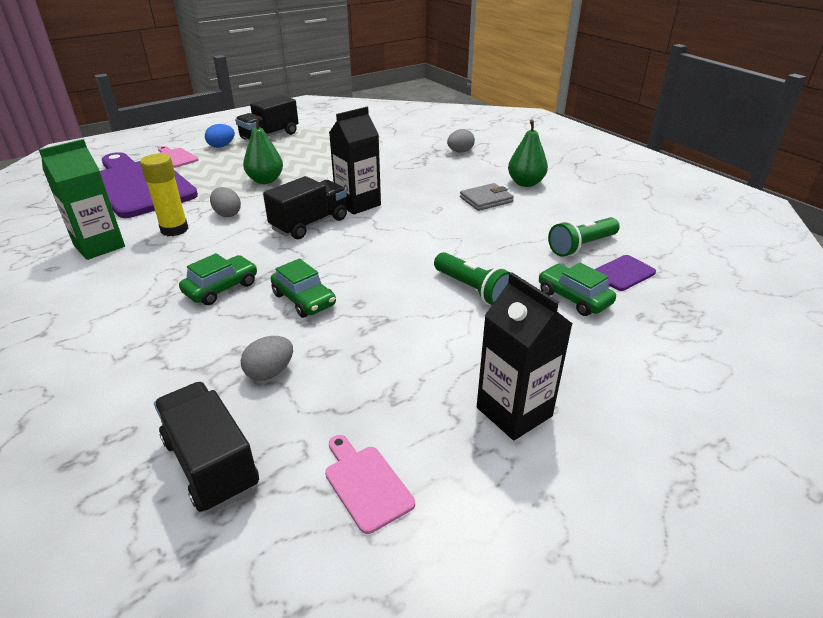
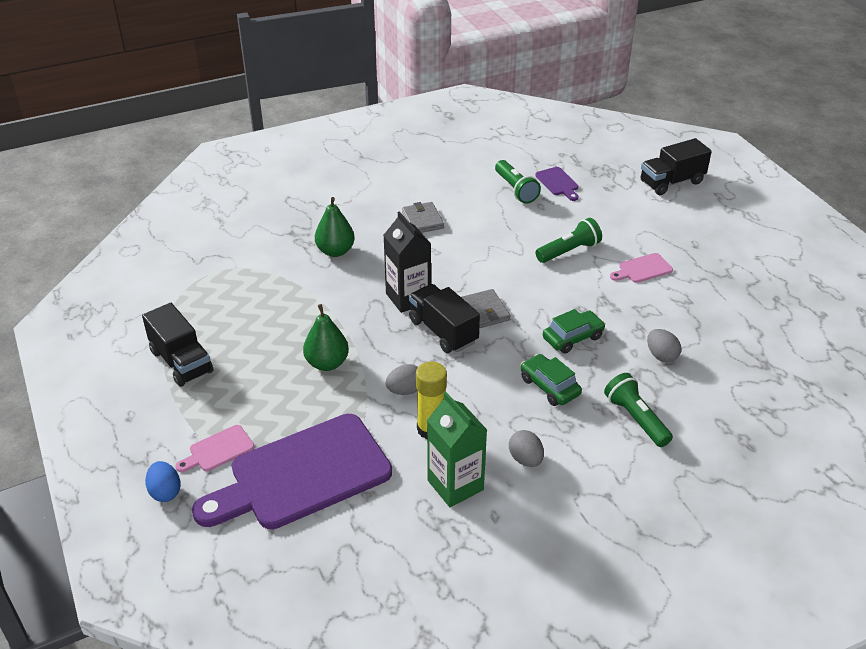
camera: 80 degrees left, 5 degrees up
(155, 351) = (635, 418): none -> green flashlight
(211, 463) = (745, 379): black truck -> black truck (671, 182)
(221, 146) = (197, 407): blue egg -> blue egg (165, 492)
(344, 243) = (485, 311): none -> grey wallet
(366, 484) = (755, 318): pink cutting board -> pink cutting board (642, 269)
(460, 152) = (304, 218): grey egg -> grey egg (525, 459)
(514, 412) = (697, 256): black carton -> none
(525, 183) = (395, 192): green pear -> green pear (335, 251)
(573, 298) = (584, 209): green car -> none

